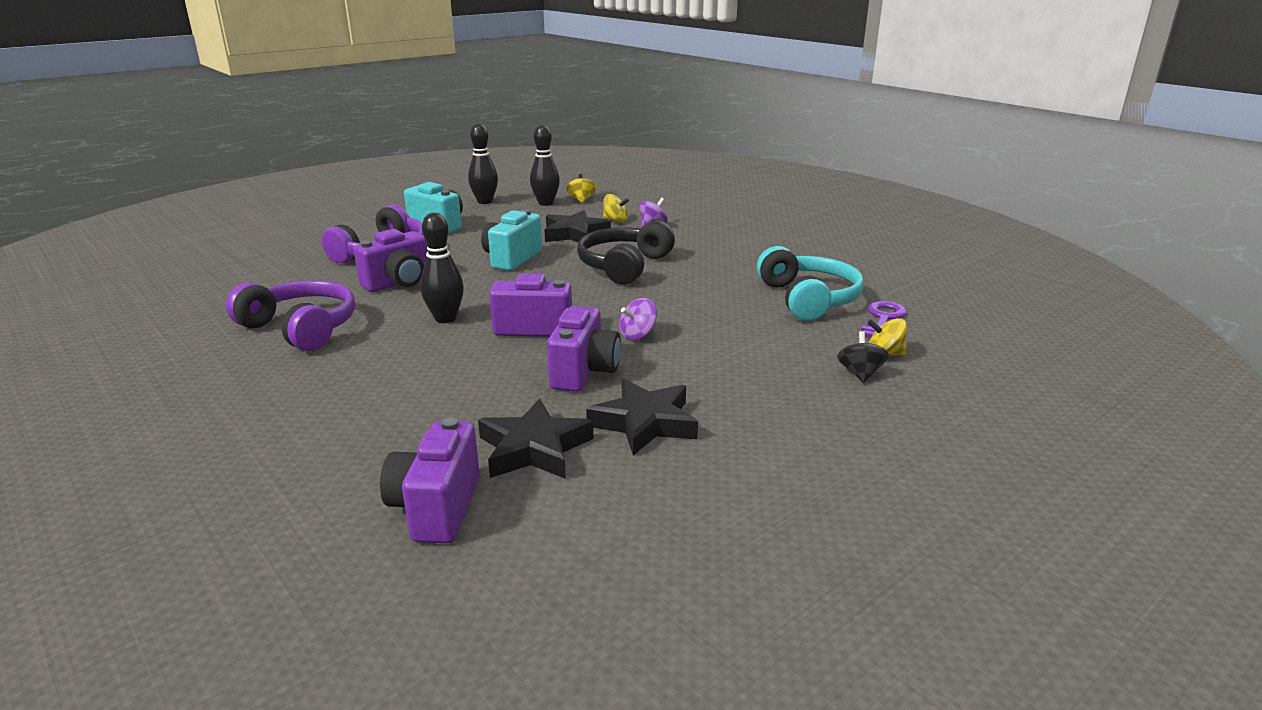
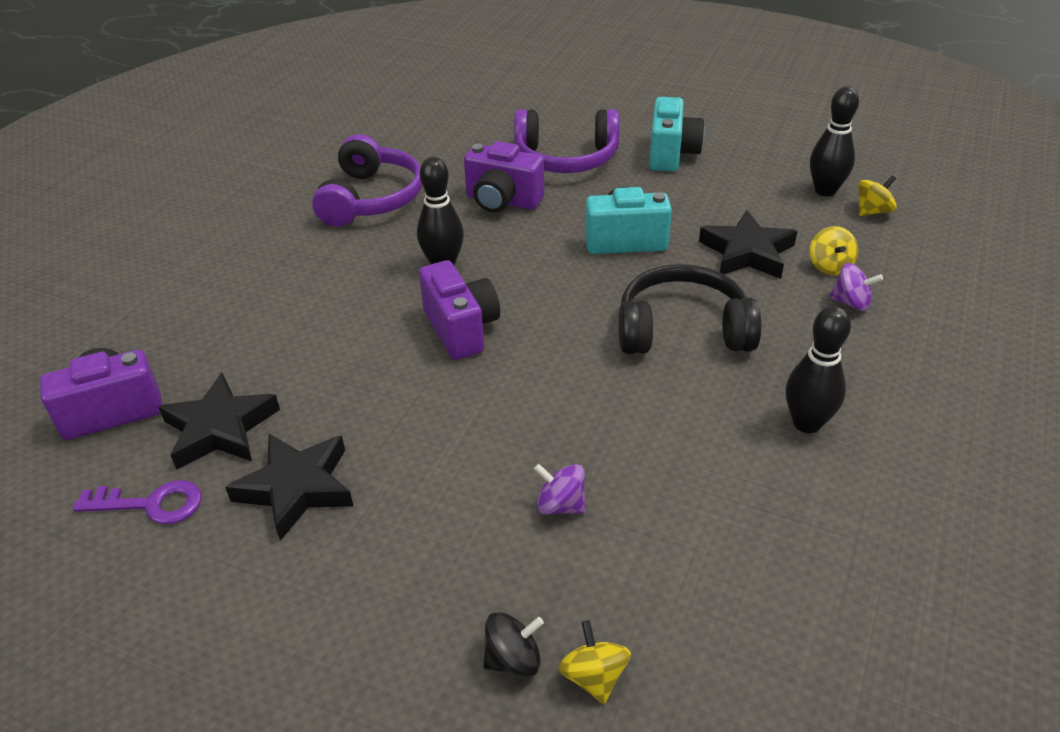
camera: 65 degrees right, 15 degrees up
(485, 202) = (777, 149): black bowling pin -> black bowling pin (806, 423)
(584, 372) = (382, 403): purple camera -> none
(638, 335) = (494, 411): purple spinning top -> purple spinning top (560, 505)
(808, 299) = (724, 541): turquoise headphones -> none
(882, 318) = (720, 650): purple key -> purple key (150, 504)

